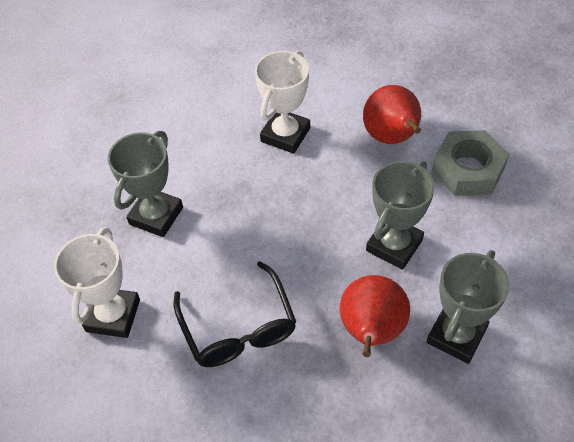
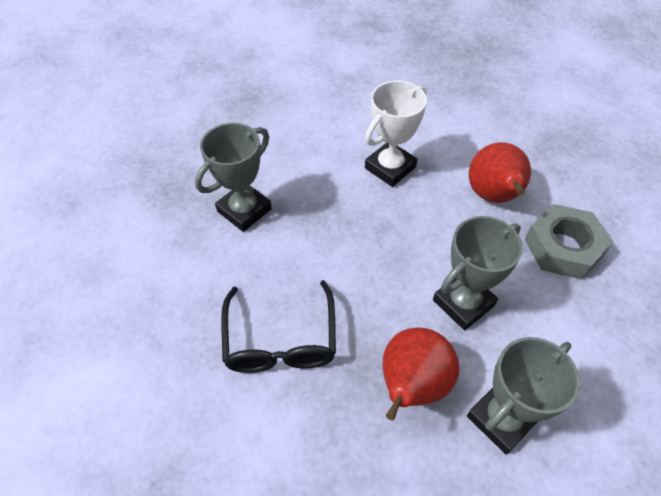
camera: 15 degrees right, 0 degrees up
(113, 315) = (170, 292): white trophy -> none

